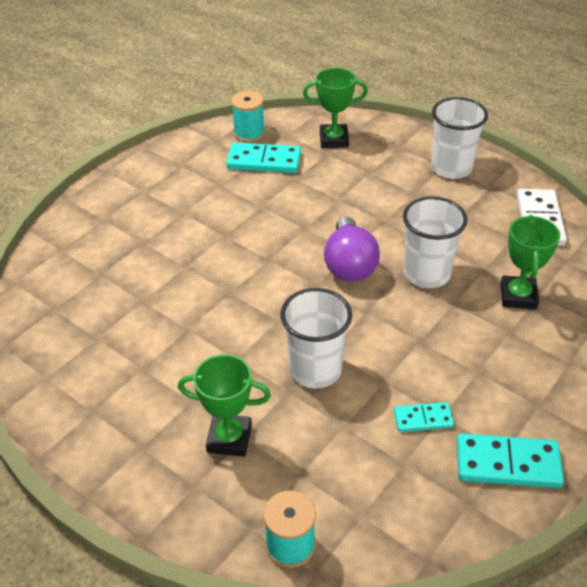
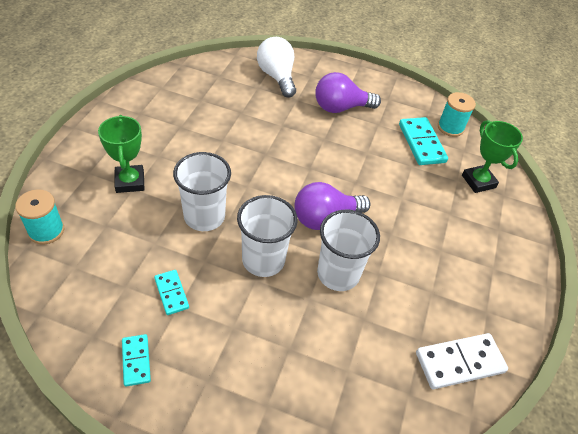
camera: 65 degrees right, 5 degrees up
(88, 250) = (277, 77): none -> white light bulb
(177, 208) = (340, 108): none -> purple light bulb
(451, 168) = (494, 275): white cup -> white cup (263, 260)
(507, 464) = (136, 361): turquoise domino -> turquoise domino, size x0.58
(518, 296) = (339, 351): green trophy -> none

